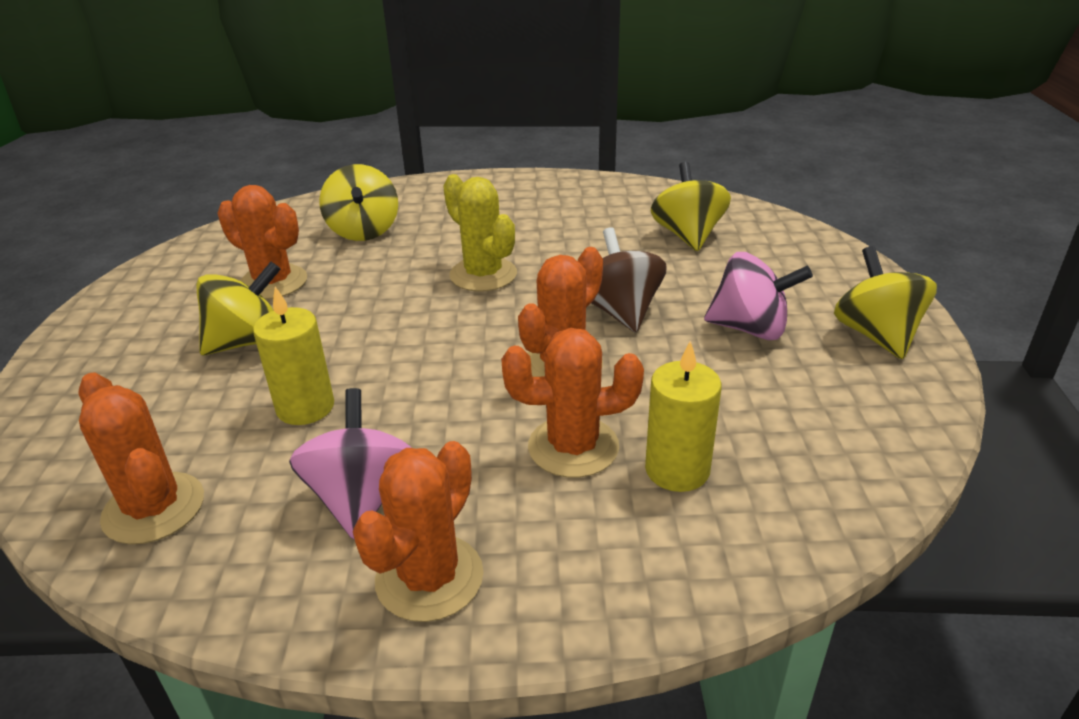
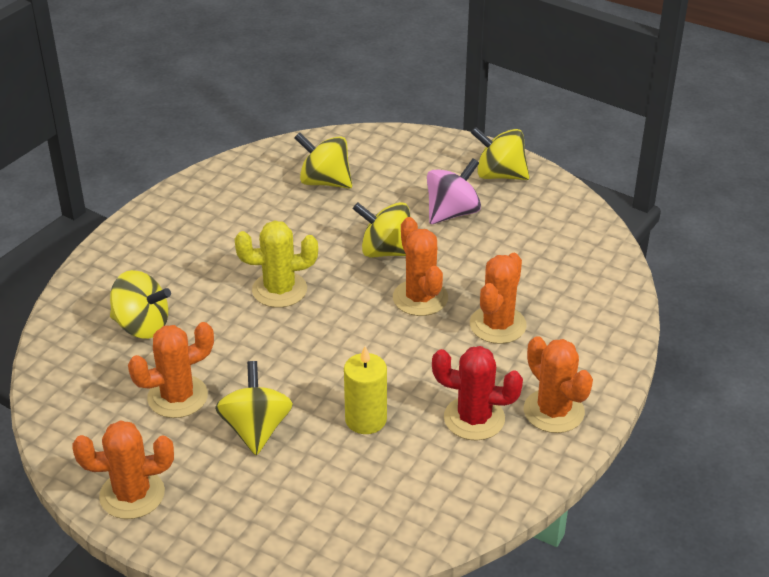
camera: 60 degrees left, 5 degrees up
(154, 508) = (413, 507): orange cactus -> orange cactus (132, 494)
(361, 498) = (474, 418): pink spinning top -> red cactus
(620, 311) = (386, 251): brown spinning top -> yellow spinning top
(677, 470) = (545, 297): yellow candle -> none

